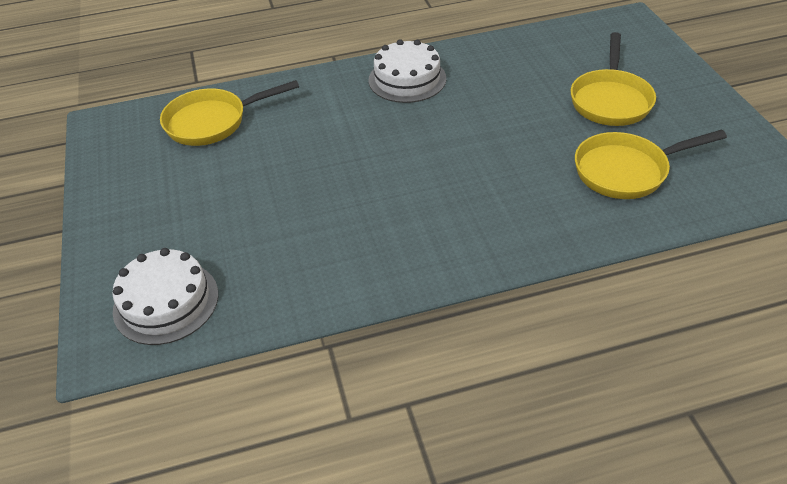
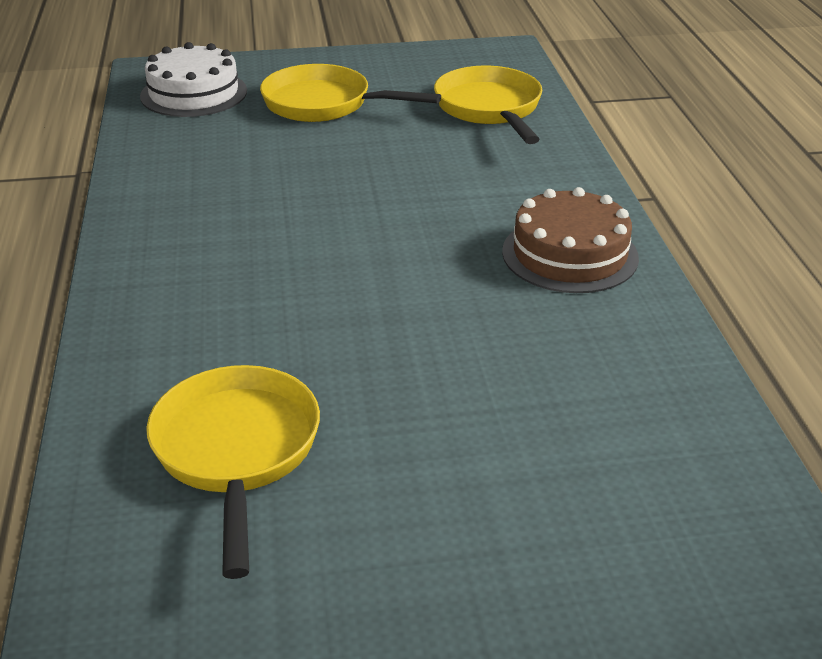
camera: 95 degrees right, 10 degrees down
(407, 79) = (570, 254): white cake -> brown cake
(610, 100) = (458, 483): yellow pan -> yellow pan (324, 104)

